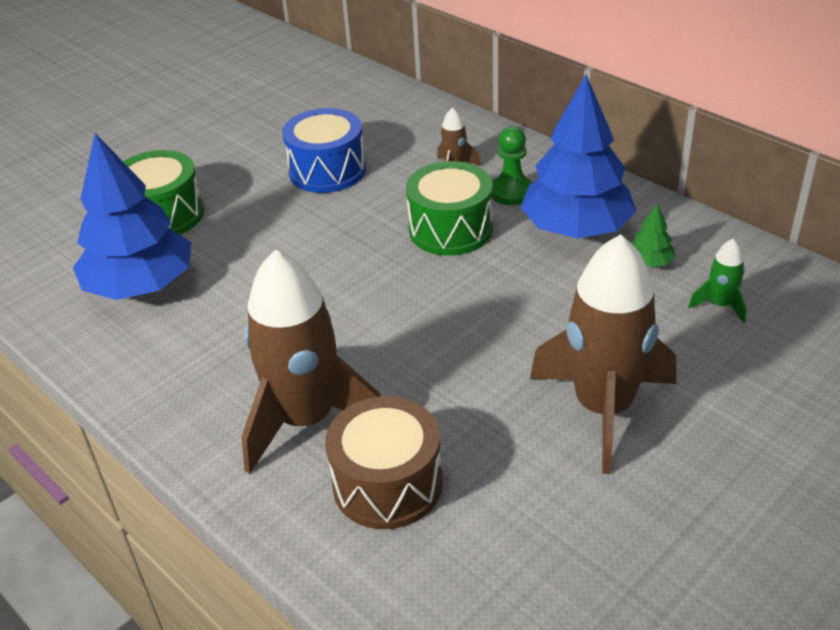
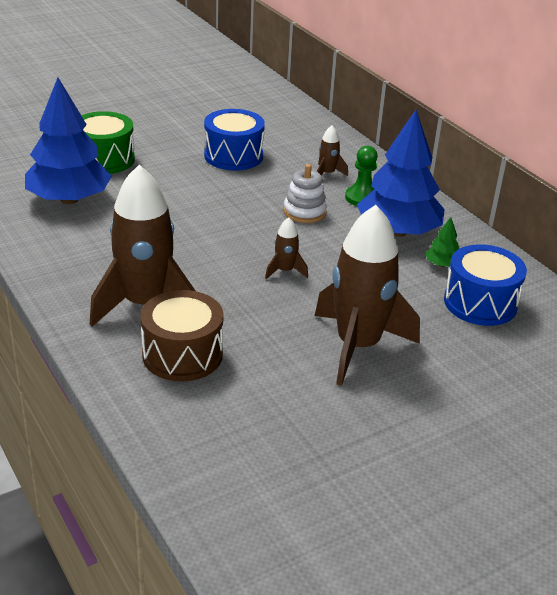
camera: 10 degrees right, 5 degrees down
(450, 229) = (304, 212): green drum -> white stacking toy
(464, 321) = (285, 271): none -> brown rocket
(720, 305) = (480, 303): green rocket -> blue drum

